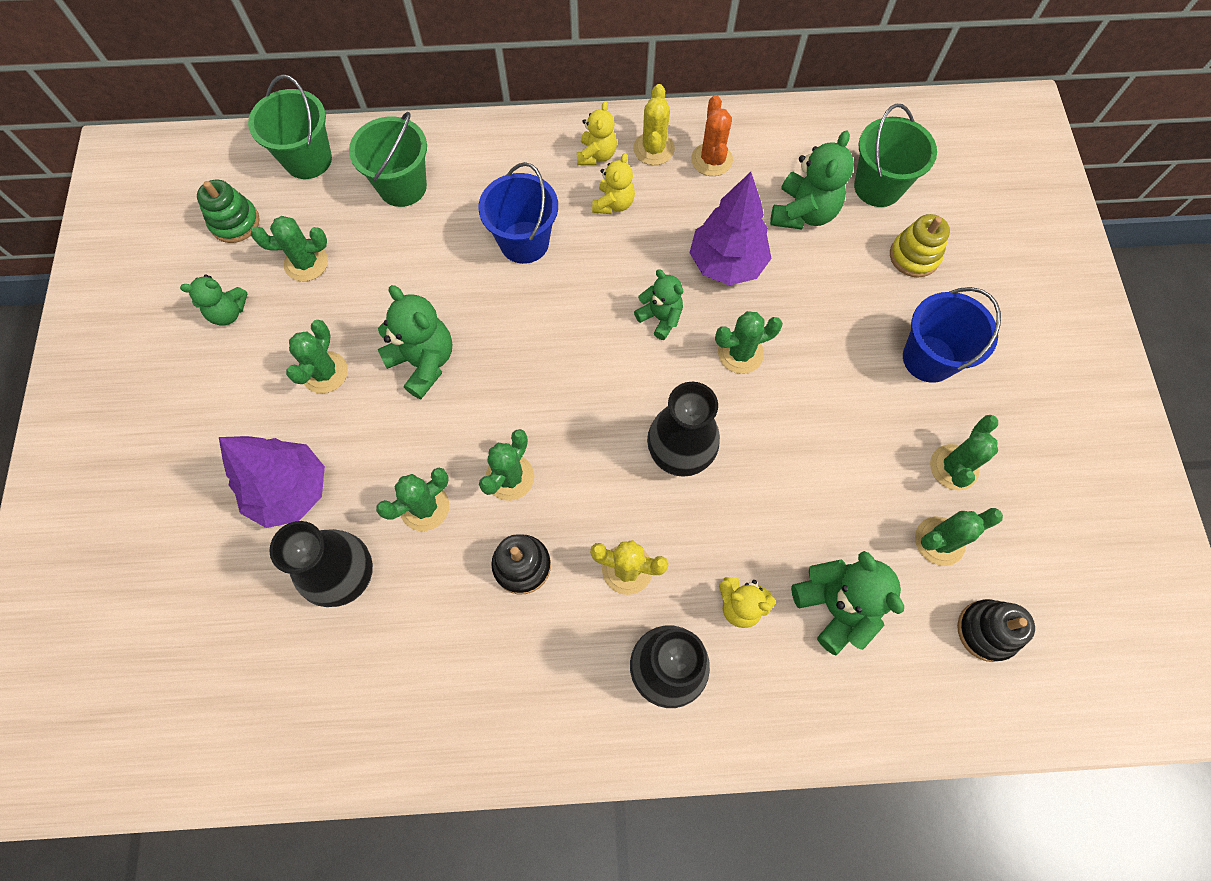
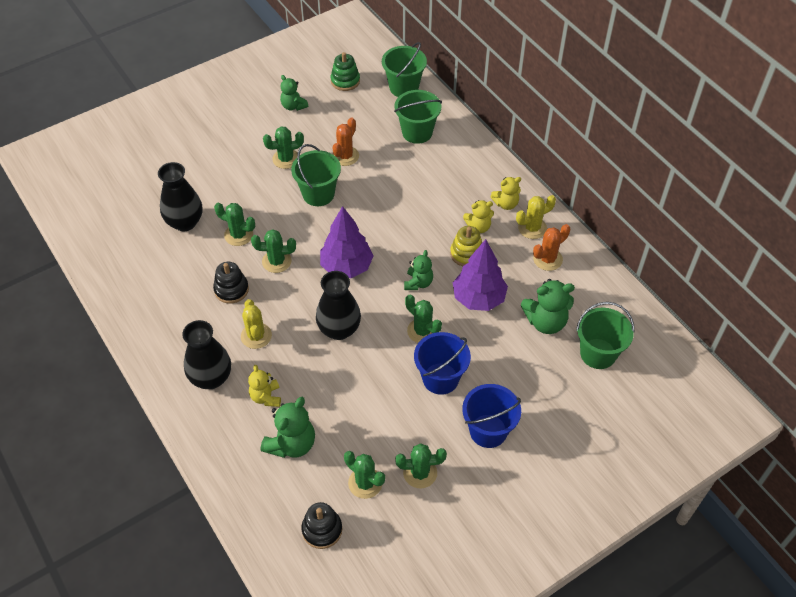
camera: 60 degrees right, 15 degrees down
(290, 491) = (215, 179): purple tree -> purple tree (346, 267)
(306, 263) = (342, 119): green cactus -> none
(378, 293) = (345, 156): none -> orange cactus
(423, 362) = (318, 194): green teddy bear -> green bucket
(524, 242) = (422, 200): blue bucket -> blue bucket (440, 378)
(914, 256) = (559, 394): yellow stacking toy -> yellow stacking toy (466, 254)

